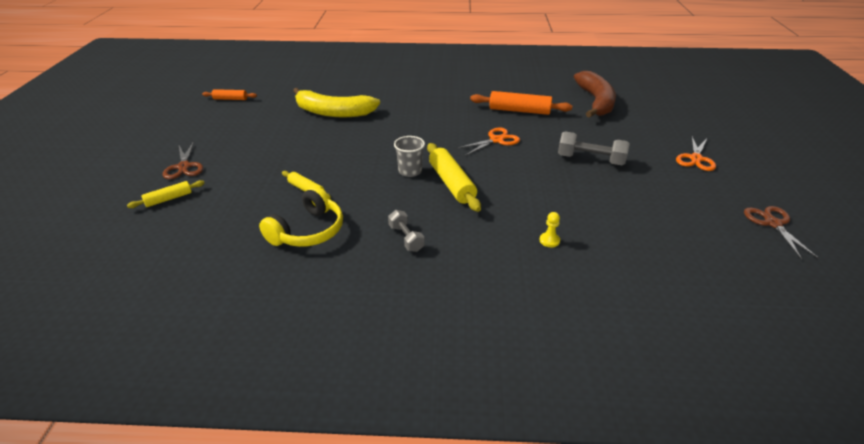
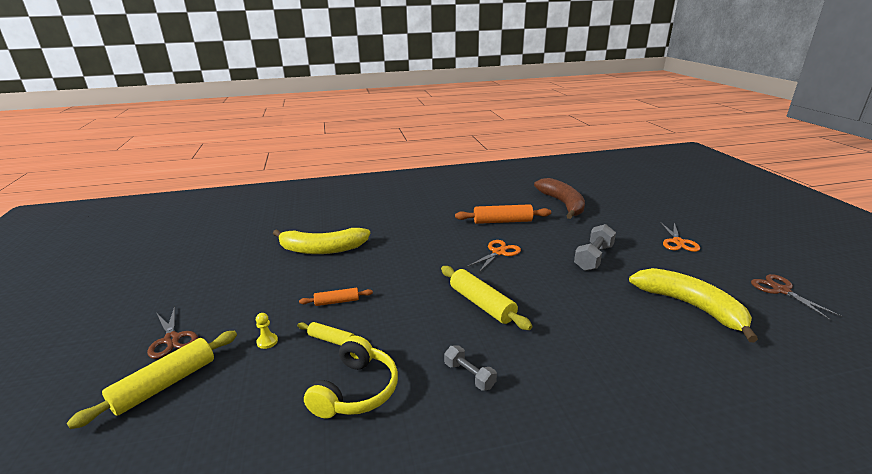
camera: 15 degrees left, 10 degrees down
(168, 199) = (165, 384): yellow rolling pin -> yellow rolling pin, size x1.76
(230, 99) = (201, 251): orange rolling pin -> orange rolling pin (337, 302)
(410, 171) = (433, 298): grey cup -> none
(549, 240) = (611, 347): yellow pawn -> yellow pawn (267, 341)
(590, 160) = (593, 258): grey dumbbell -> grey dumbbell turned 60 degrees counterclockwise
(658, 220) = (690, 306): none -> yellow banana

